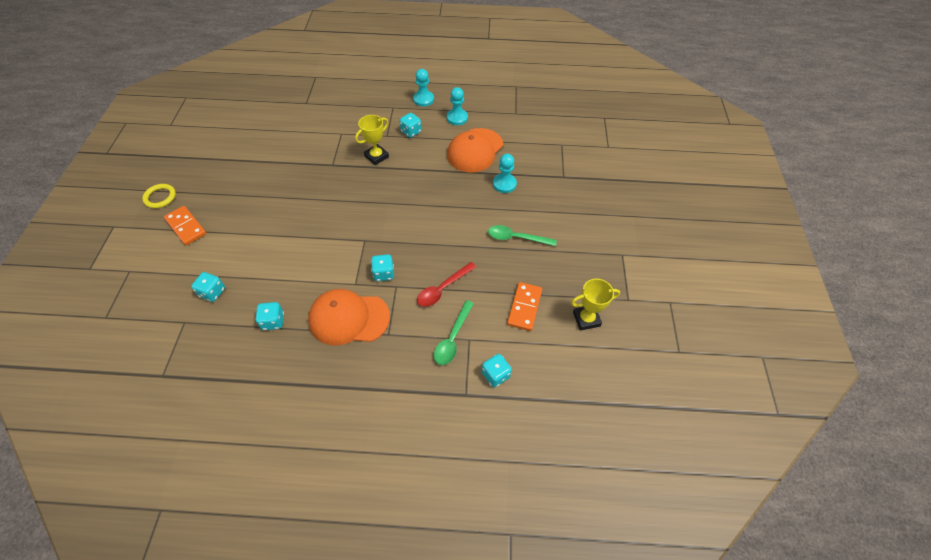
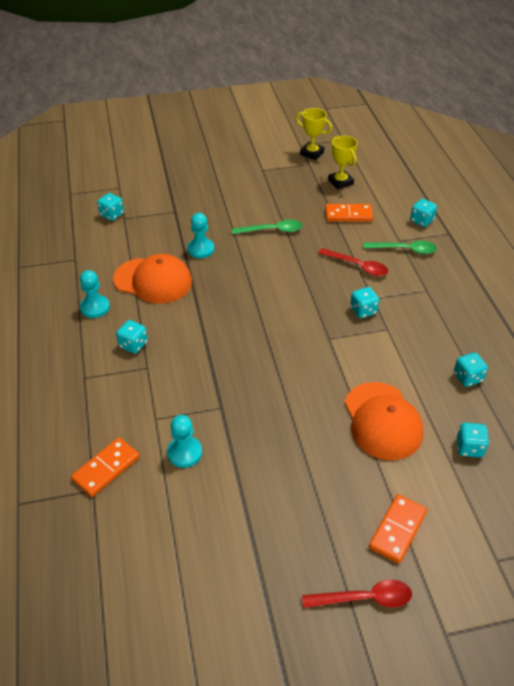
camera: 105 degrees left, 10 degrees down
(160, 197) = (364, 598): yellow ring -> red spoon
(317, 109) = (106, 468): none -> orange domino
(349, 318) = (428, 321): orange cap -> orange cap (382, 421)
(376, 156) = (191, 366): yellow trophy -> yellow trophy (312, 153)
(423, 99) = (61, 349): turquoise pawn -> turquoise pawn (184, 453)
(516, 238) = (272, 230): green spoon -> green spoon turned 90 degrees counterclockwise
(568, 138) = (112, 215): none -> turquoise dice

